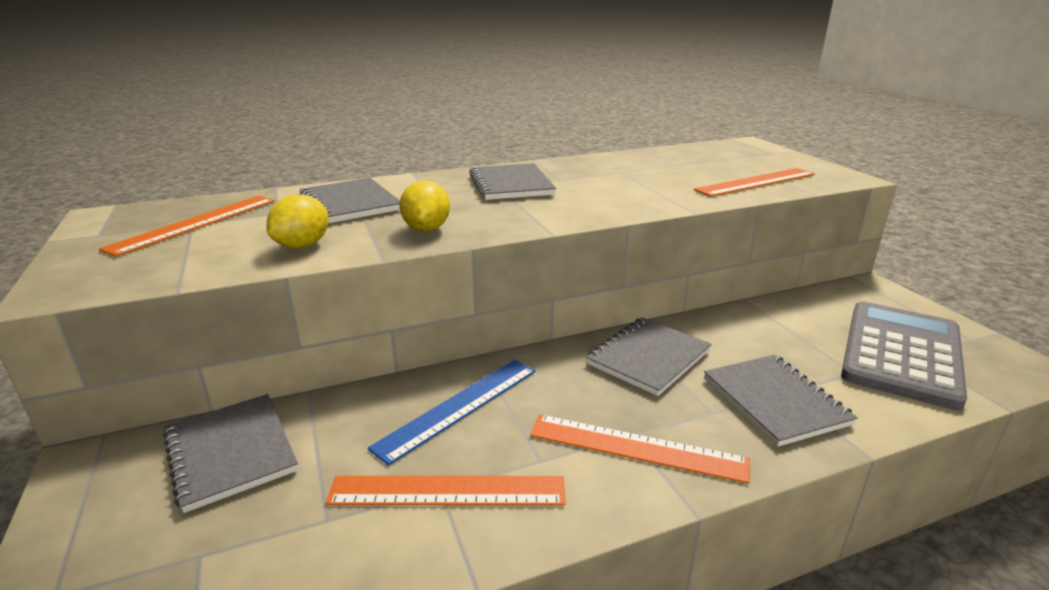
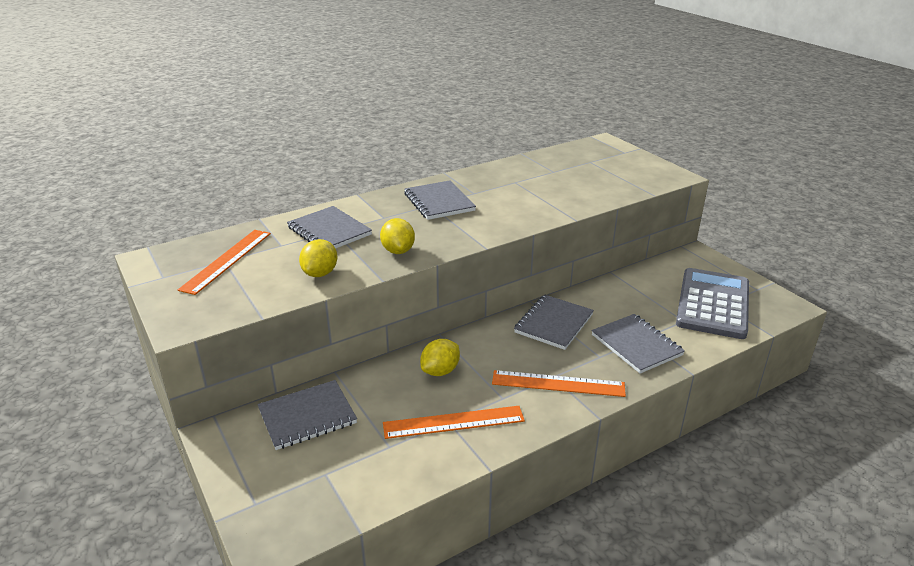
camera: 10 degrees left, 5 degrees up
(231, 452) = (307, 416): grey notebook -> grey notebook turned 75 degrees counterclockwise
(458, 407) = (440, 371): blue ruler -> yellow lemon
(755, 182) = (613, 186): orange ruler -> none

